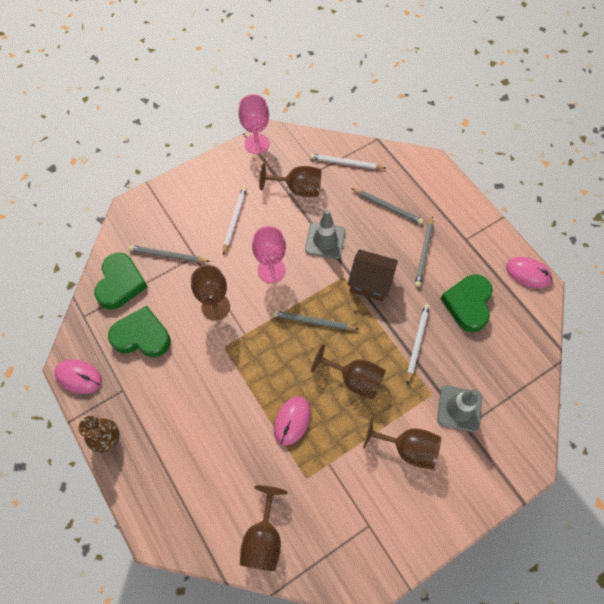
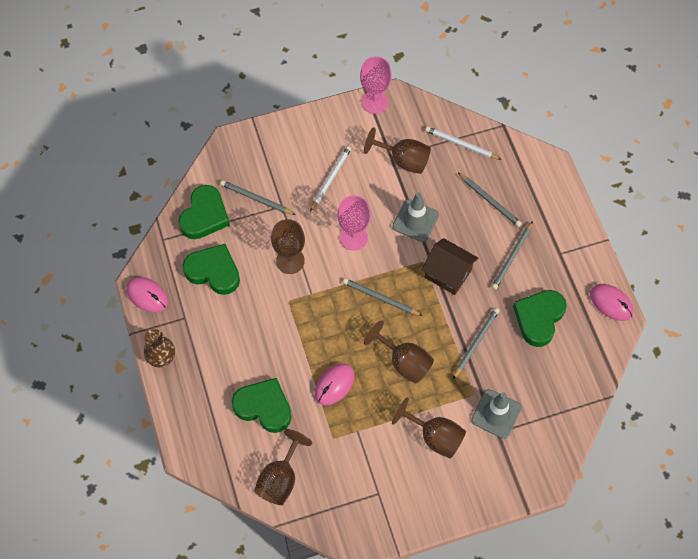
camera: 15 degrees right, 0 degrees up
(226, 464) = (264, 407): none -> green heart
(417, 342) = (475, 343): white pencil -> grey pencil

